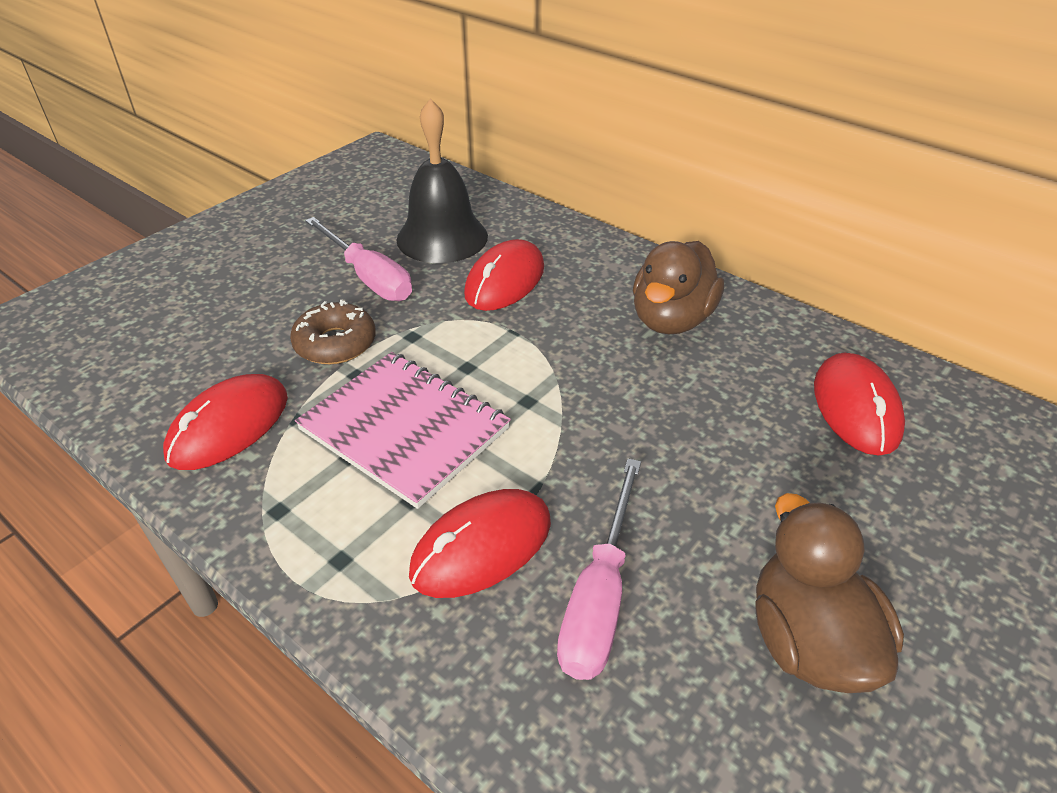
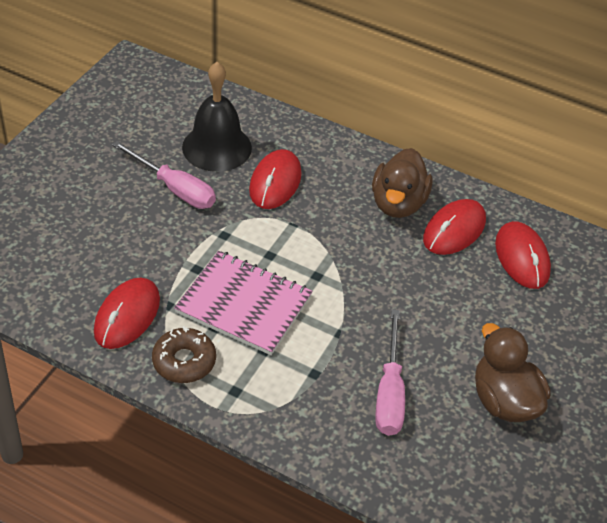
camera: 15 degrees left, 5 degrees up
(335, 343) = (173, 246): brown donut -> brown donut (184, 361)
(482, 547) = (316, 373): red mouse -> red mouse (454, 230)

